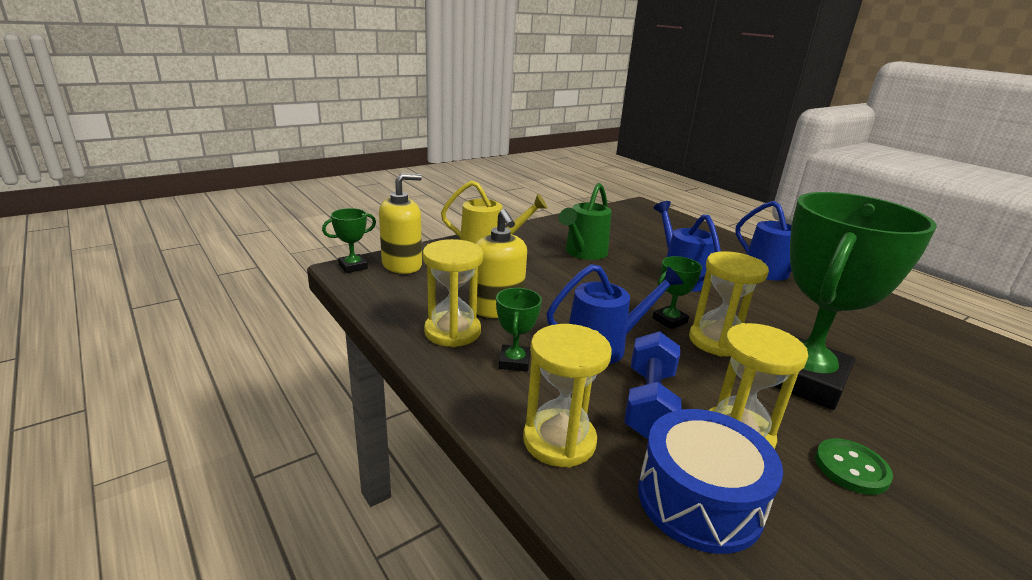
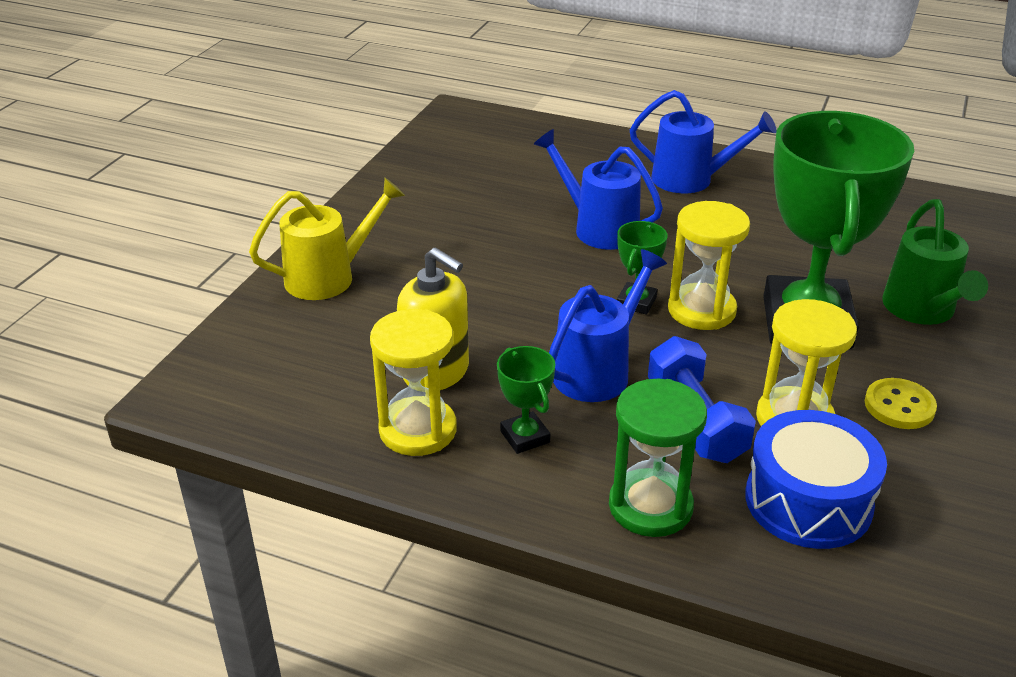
camera: 30 degrees left, 10 degrees up
(353, 266) = (176, 389): green trophy -> none
(402, 265) = (242, 356): yellow soap dispenser -> none
(559, 441) = (650, 506): yellow hourglass -> green hourglass
(583, 253) = (457, 235): green watering can -> green watering can (922, 311)
(851, 468) = (899, 406): green button -> yellow button

